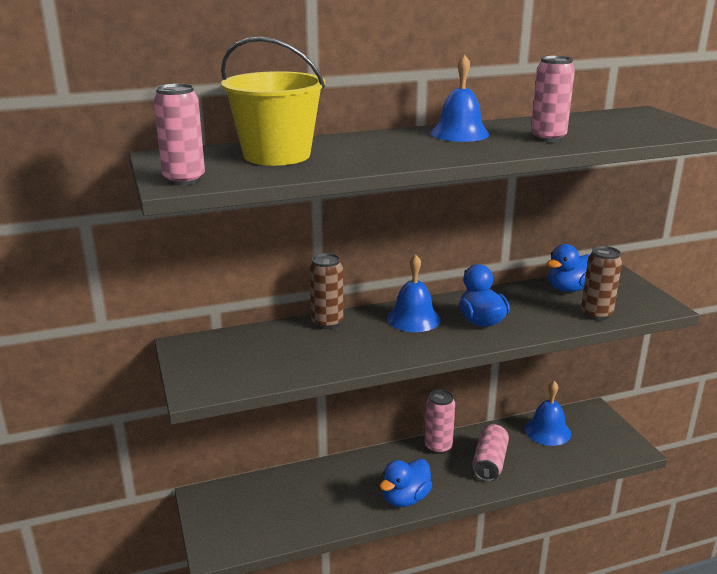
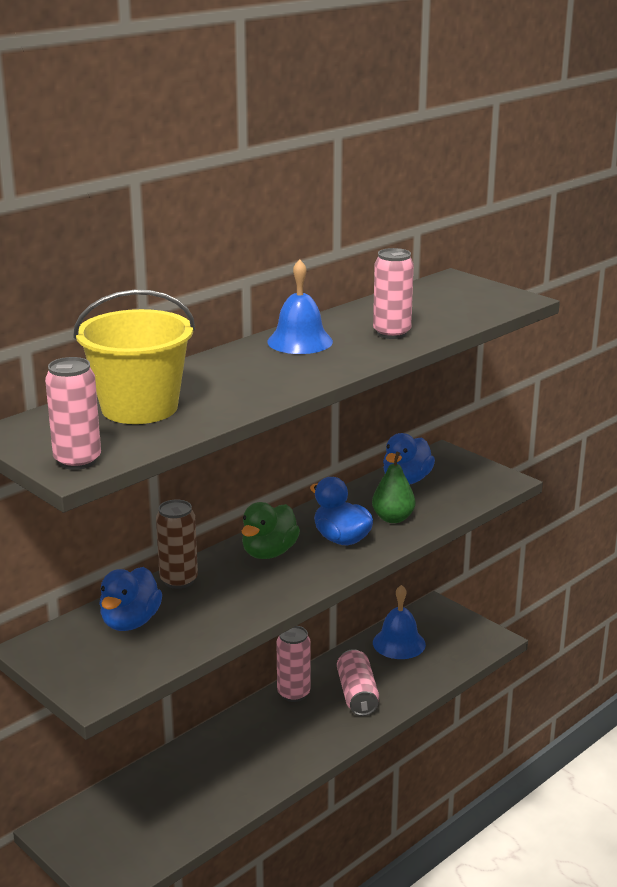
camera: 25 degrees left, 0 degrees up
(405, 498) = (290, 760): blue duck -> blue duck (130, 622)
(413, 318) = (269, 553): blue bell -> green duck
(537, 315) = (393, 518): none -> green pear
(596, 314) = (449, 504): brown can -> none

